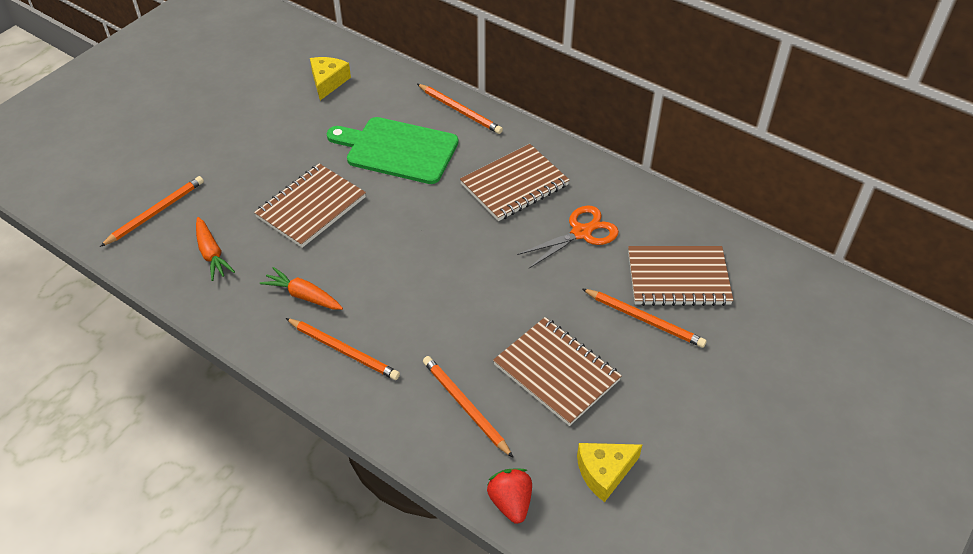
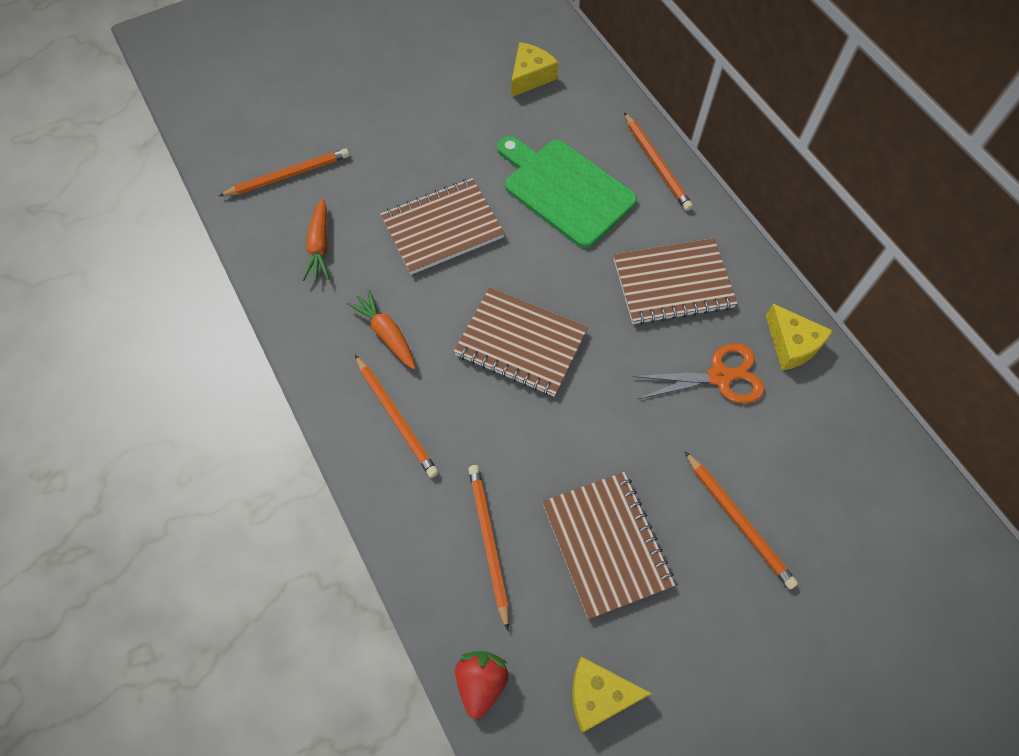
camera: 25 degrees right, 15 degrees up
(622, 194) = (792, 344): none -> yellow cheese
(678, 278) = (805, 484): brown notebook -> brown notebook (520, 344)

